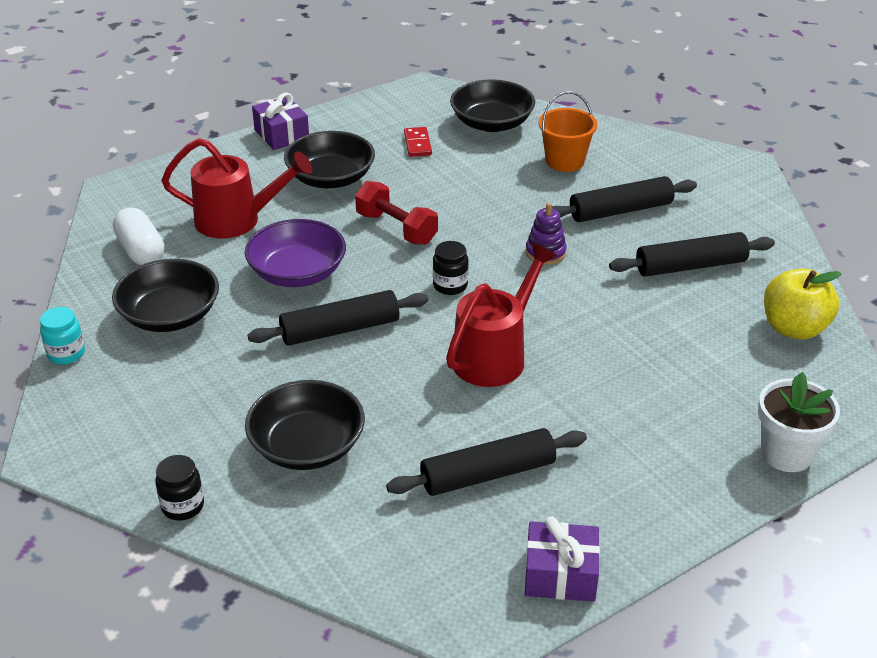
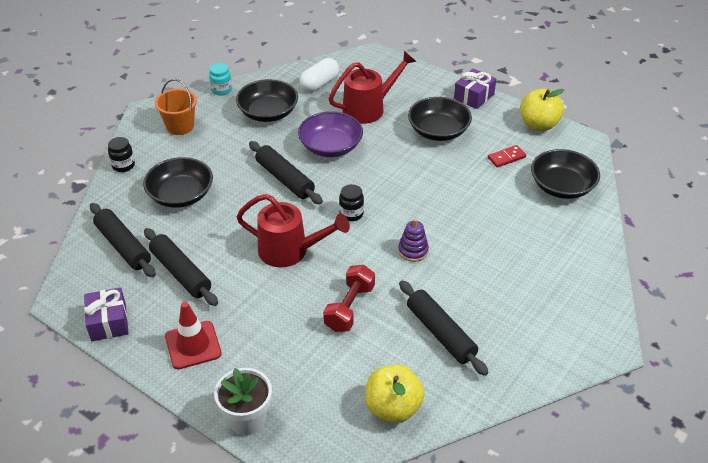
camera: 70 degrees right, 5 degrees up
(238, 220) = (369, 108): red watering can -> red watering can turned 105 degrees counterclockwise
(373, 107) = (538, 125): none -> yellow apple
(396, 228) = (399, 174): red dumbbell -> red dumbbell (349, 308)
(565, 161) = (537, 236): orange bucket -> orange bucket (180, 126)
(620, 210) = (490, 280): black rolling pin -> black rolling pin (123, 246)
(640, 484) = (193, 345): none -> red traffic cone

